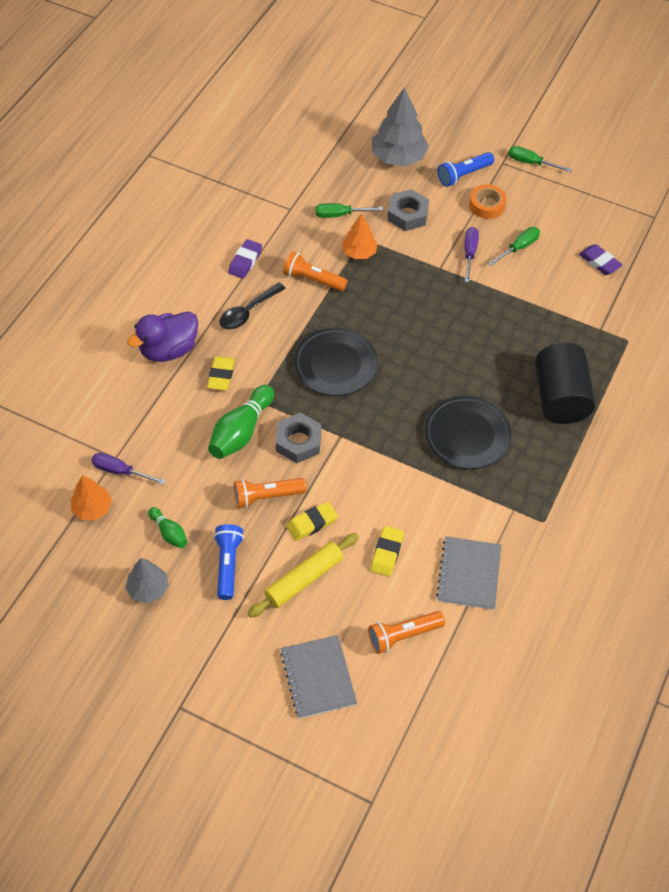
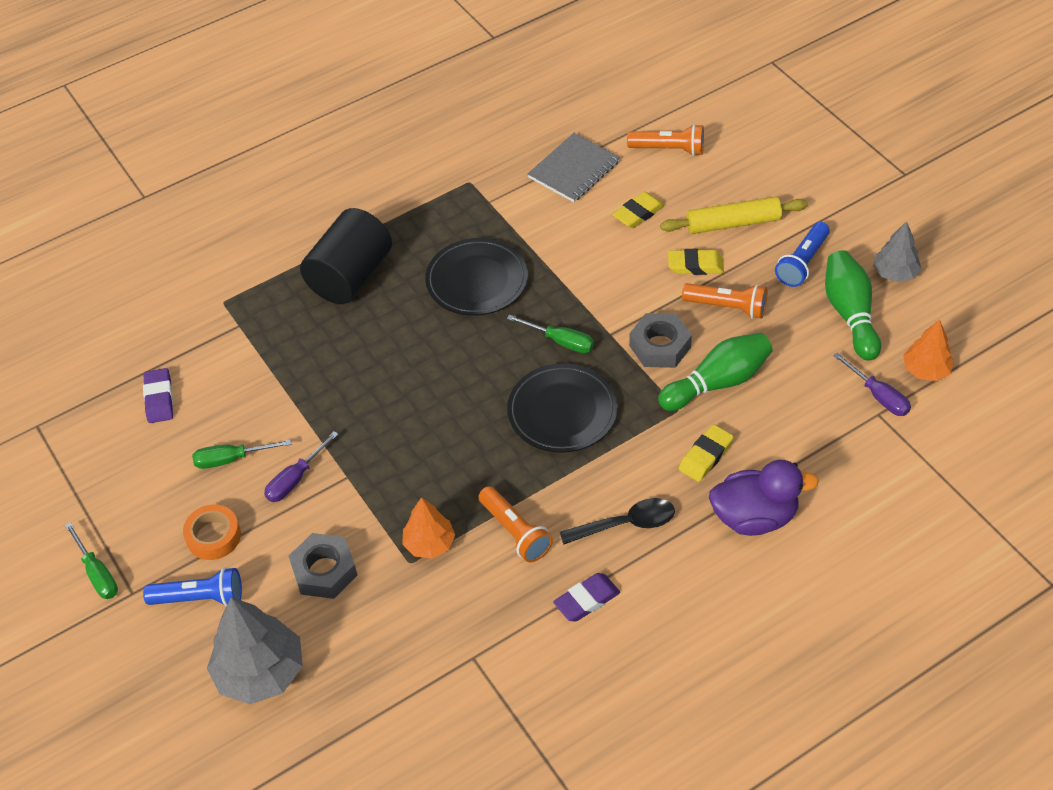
camera: 145 degrees left, 5 degrees down
(169, 533) = (850, 314): green bowling pin -> green bowling pin, size x1.84
(318, 677) = (766, 149): grey notebook -> none
(340, 215) = (412, 614): green screwdriver -> green screwdriver (560, 341)

